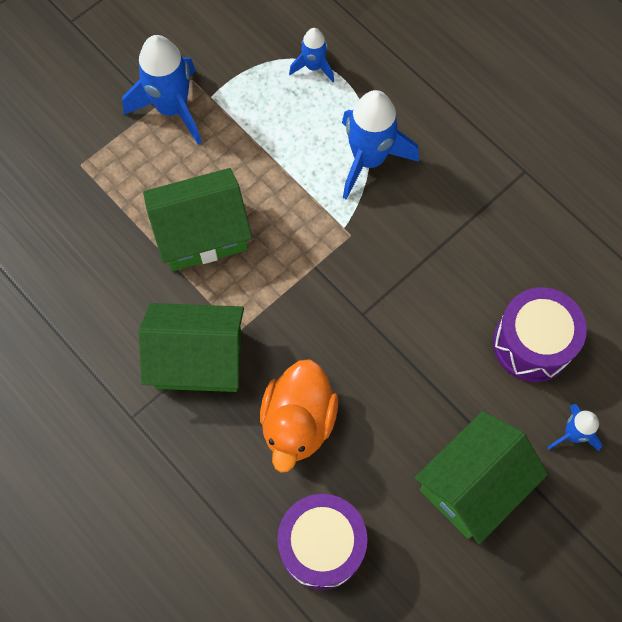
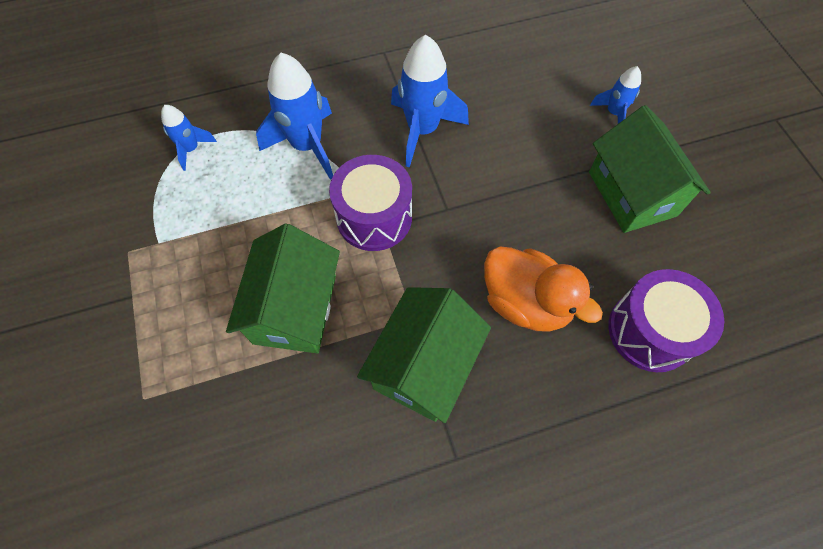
camera: 65 degrees left, 5 degrees down
(172, 108) = (145, 282): blue rocket -> blue rocket (422, 130)
(532, 343) = (529, 106): purple drum -> purple drum (374, 217)

